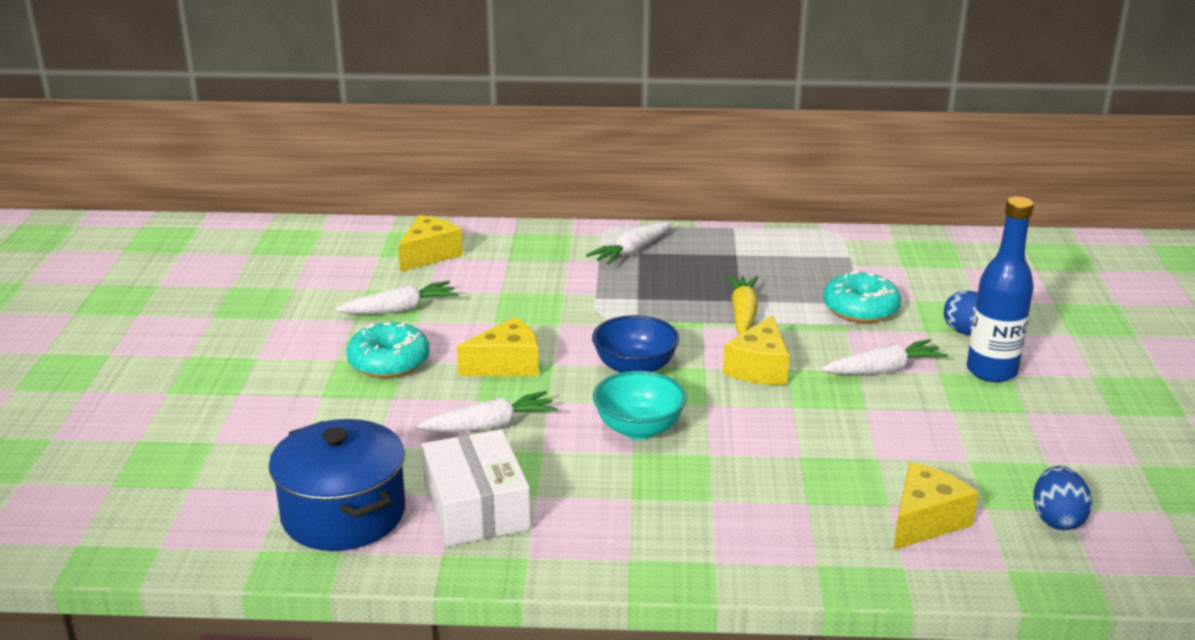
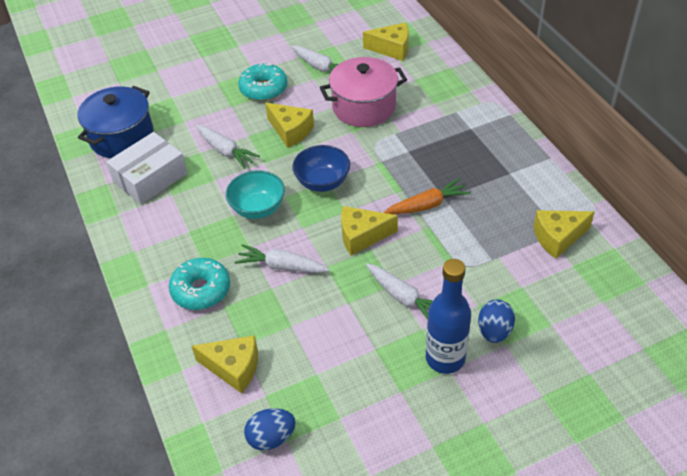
camera: 65 degrees right, 20 degrees up
(521, 303) = (364, 107): none -> pink pot
(631, 252) = (469, 125): white carrot -> white carrot (281, 266)
(743, 314) = (427, 205): yellow carrot -> orange carrot
(858, 261) = (558, 238): none -> yellow cheese
(860, 309) = (482, 261): turquoise donut -> turquoise donut (201, 290)

